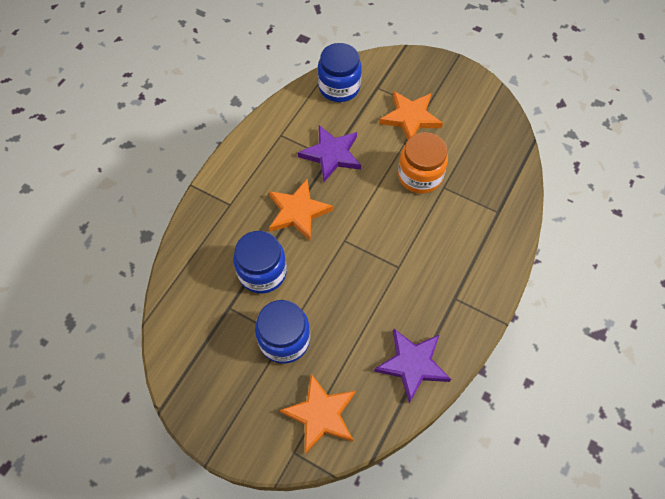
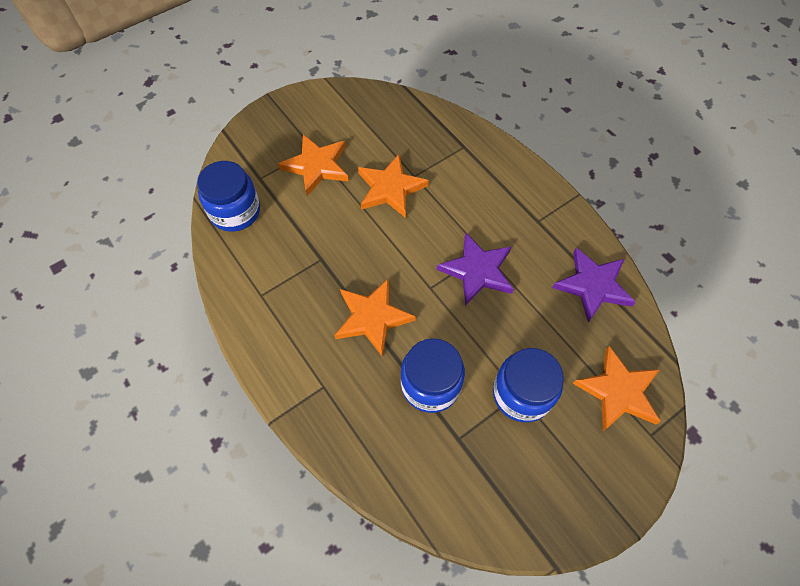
camera: 65 degrees left, 0 degrees up
(331, 155) = (318, 255): purple star -> purple star (477, 271)
(420, 176) = (390, 189): orange jar -> orange star

